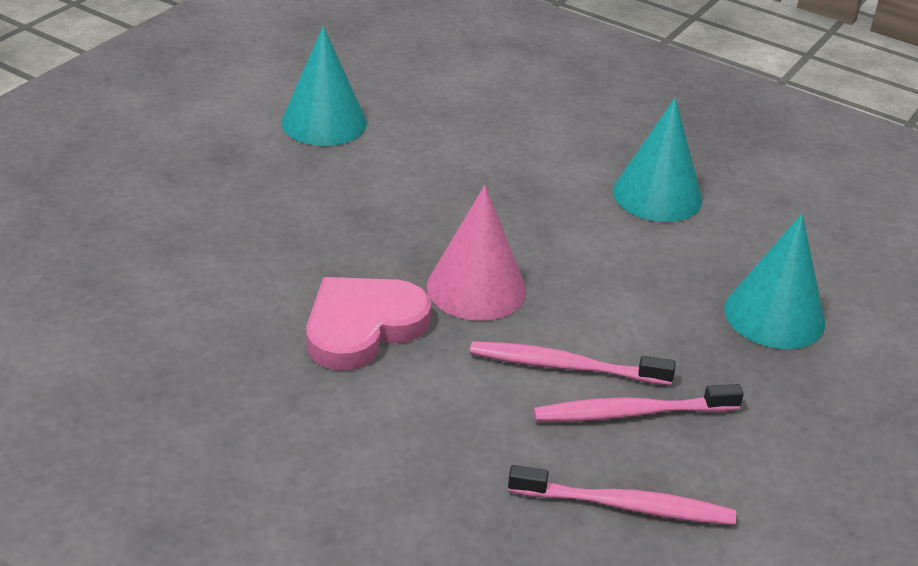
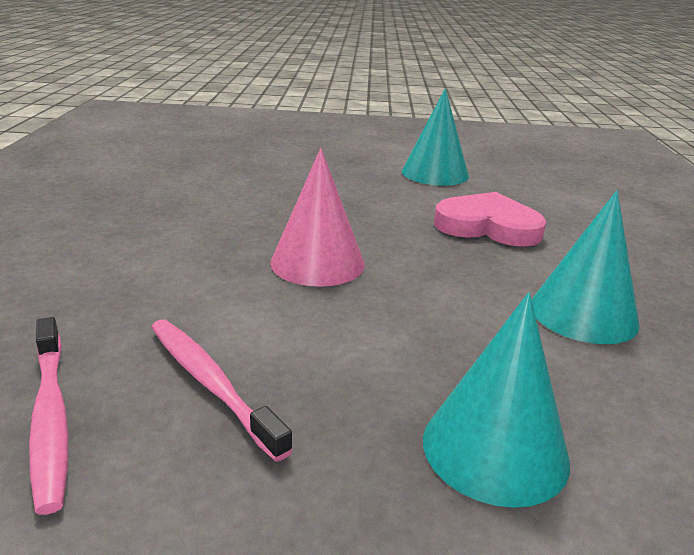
camera: 60 degrees right, 10 degrees down
(362, 327) = (220, 235): pink heart -> pink heart (488, 226)
(565, 366) = (252, 327): pink toothbrush -> none

